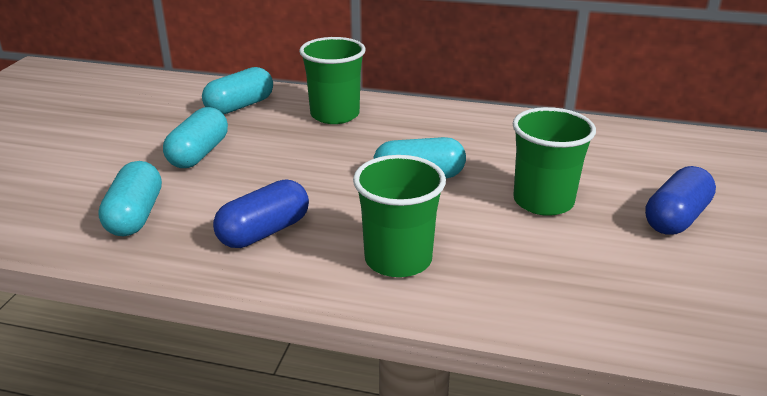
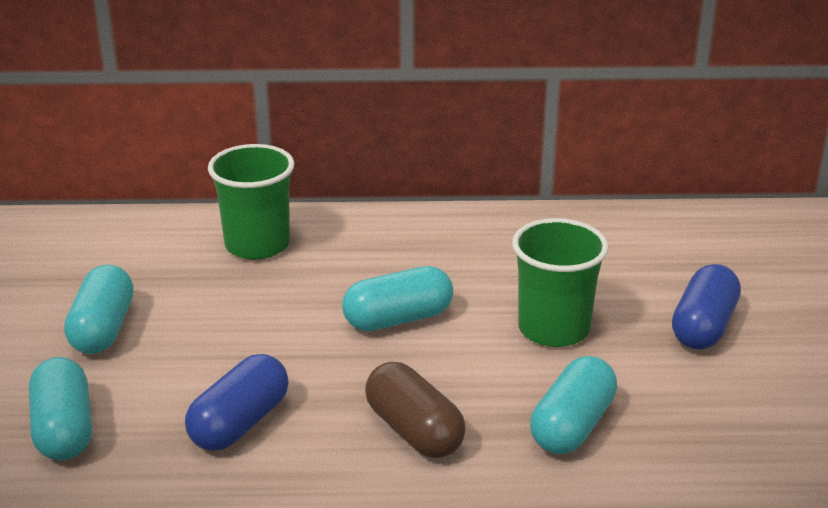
camera: 15 degrees left, 0 degrees up
(240, 106) = (123, 249): turquoise capsule -> turquoise capsule (572, 426)
(398, 259) = (414, 431): green cup -> brown capsule

